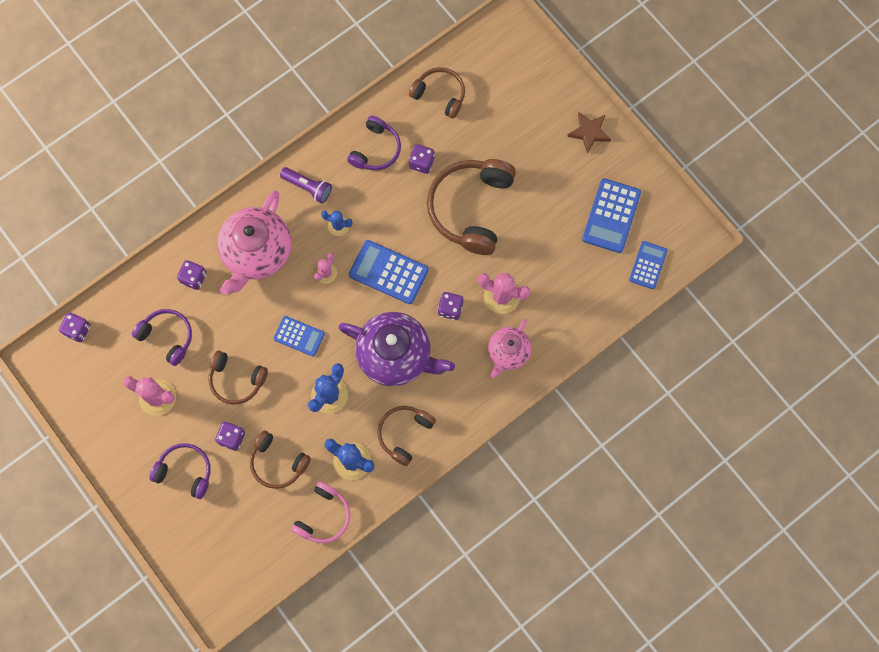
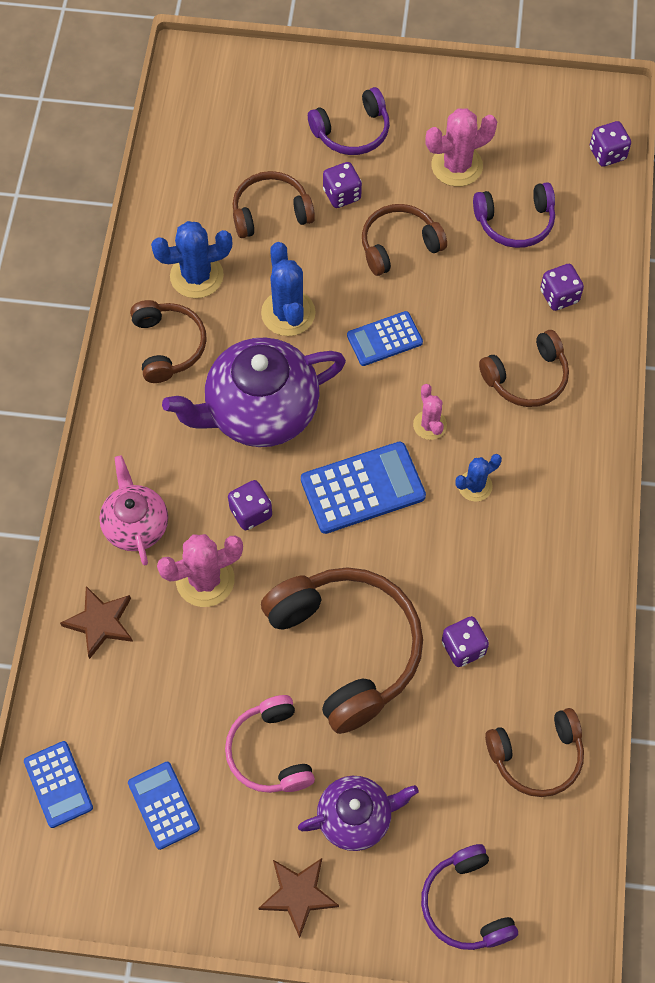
camera: 135 degrees right, 10 degrees down
(257, 253) = (527, 378): pink teapot -> brown headphones
(308, 187) = (557, 495): purple flashlight -> none
(324, 516) = (172, 207): pink headphones -> pink headphones (270, 752)
(376, 150) = (533, 612): purple headphones -> purple headphones (465, 904)
(537, 139) = (356, 817): none -> purple teapot
(566, 320) = (100, 622): none -> brown star
(611, 216) = (163, 805): blue calculator -> blue calculator, size x0.63

